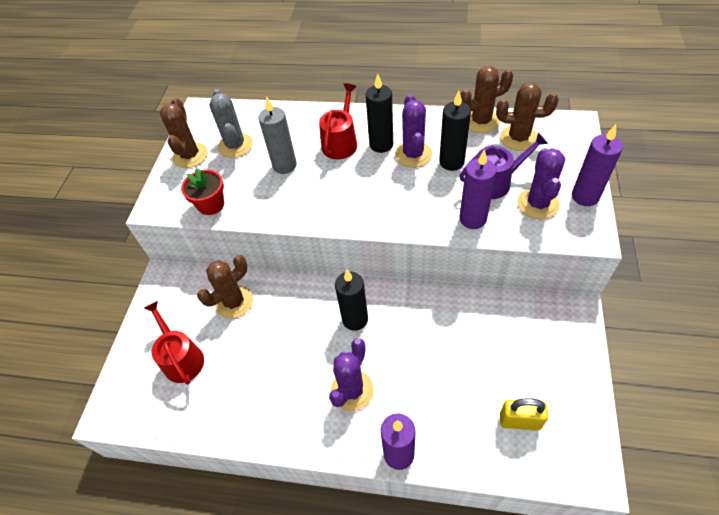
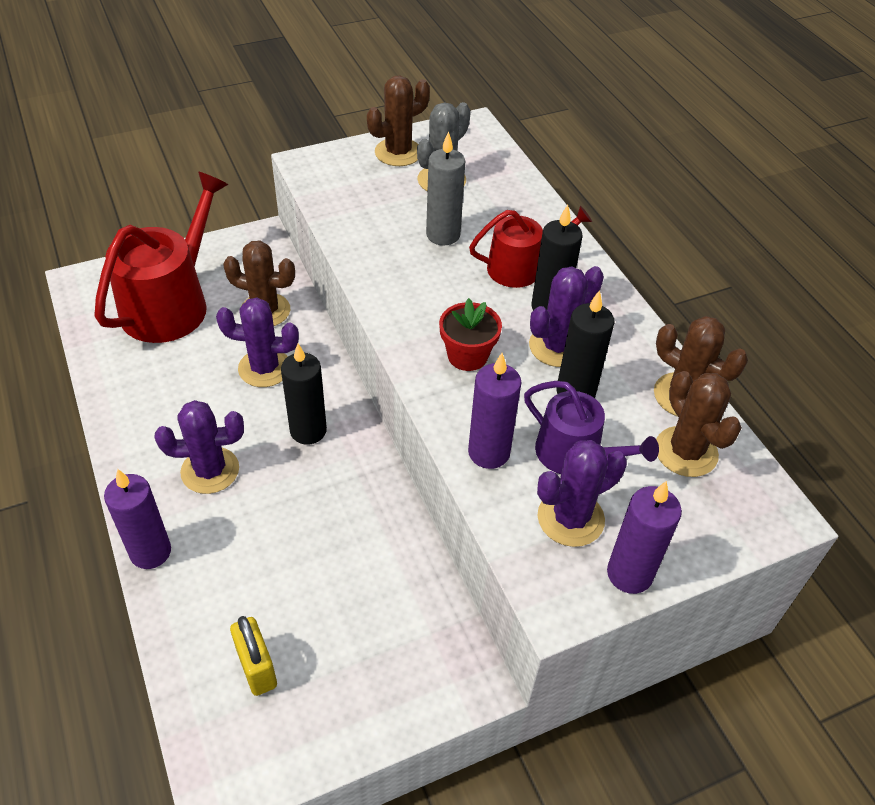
camera: 50 degrees right, 5 degrees down
(181, 358) = (171, 303): red watering can -> red watering can, size x1.71
(211, 204) = (339, 203): red flower pot -> red flower pot (467, 356)
(285, 323) = (264, 368): none -> purple cactus

